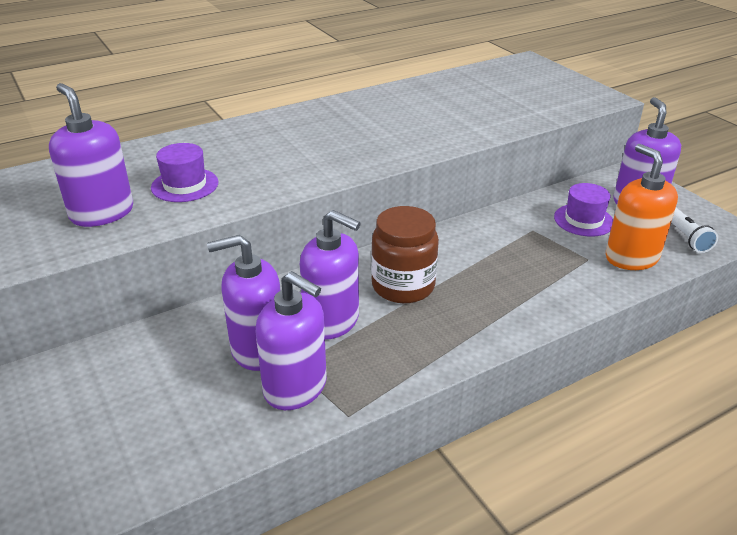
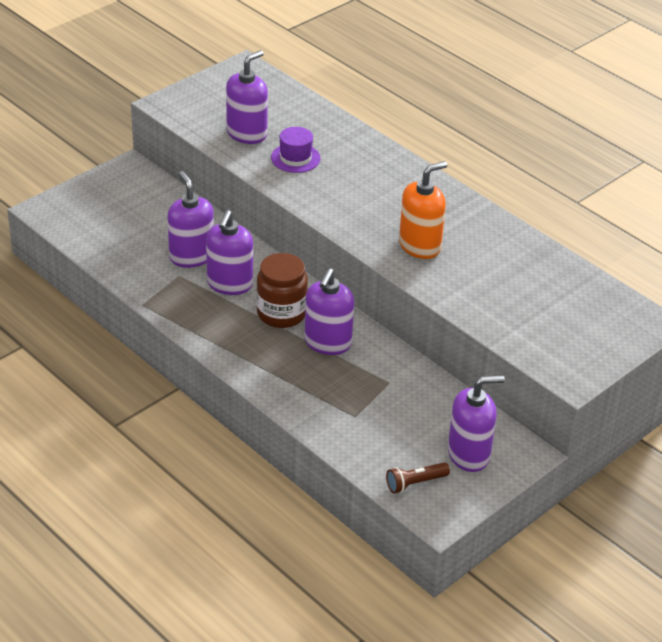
camera: 75 degrees right, 5 degrees up
(296, 387) = (160, 279): purple soap dispenser -> purple soap dispenser (327, 343)
(583, 220) = (419, 415): purple hat -> none
(631, 257) = (367, 443): orange soap dispenser -> orange soap dispenser (420, 246)
(686, 237) = (415, 483): white flashlight -> brown flashlight

